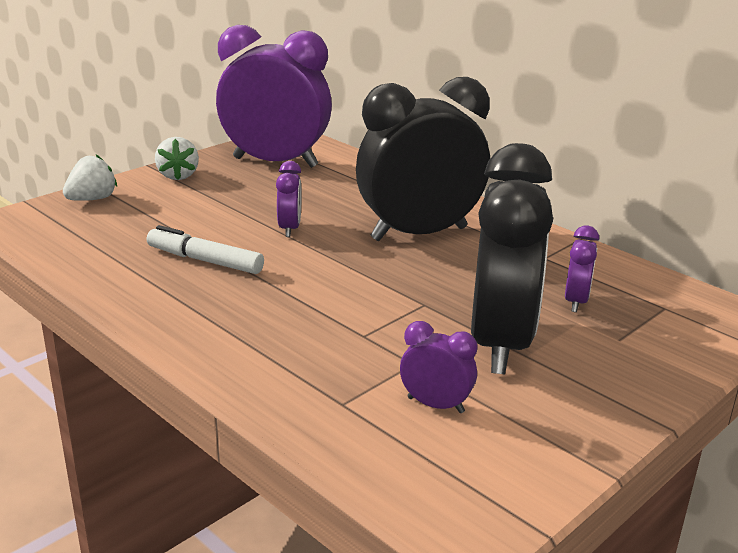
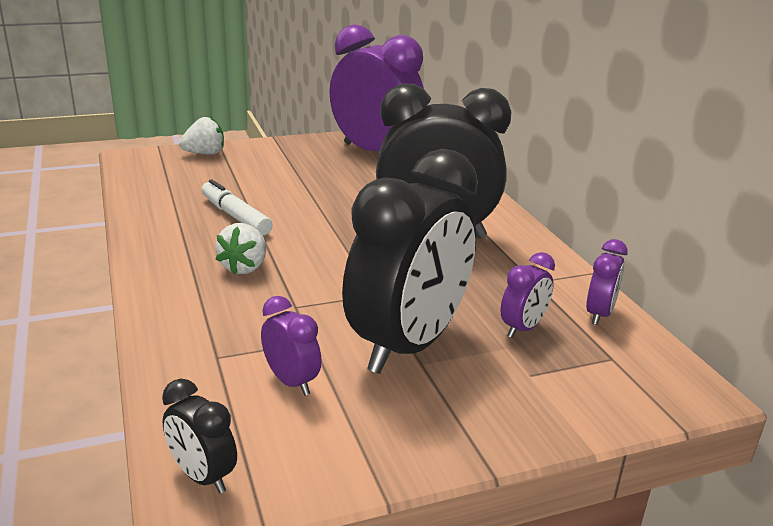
camera: 25 degrees right, 0 degrees up
(178, 175) = (286, 148): white strawberry -> white strawberry (244, 267)
(289, 229) = (329, 206): purple clock -> purple clock (599, 314)
(449, 511) = (202, 476): none -> black clock

